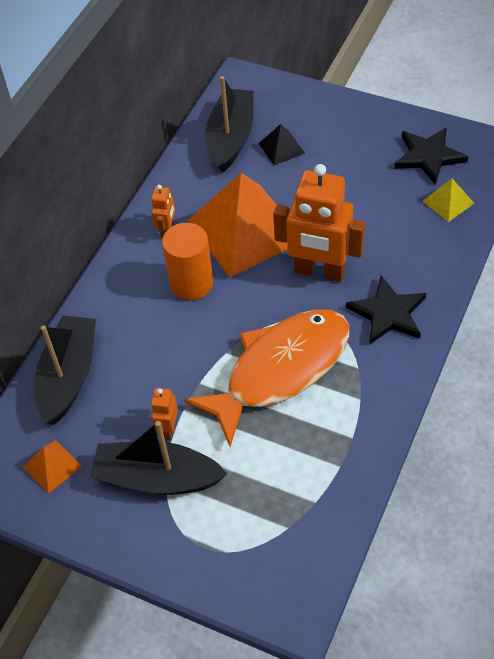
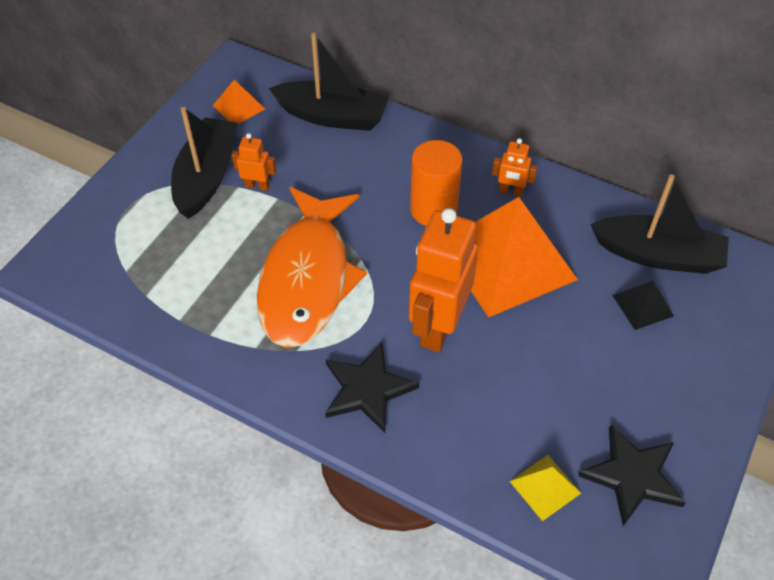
camera: 90 degrees right, 0 degrees up
(280, 370) = (307, 279): orange fish -> orange fish turned 45 degrees clockwise

